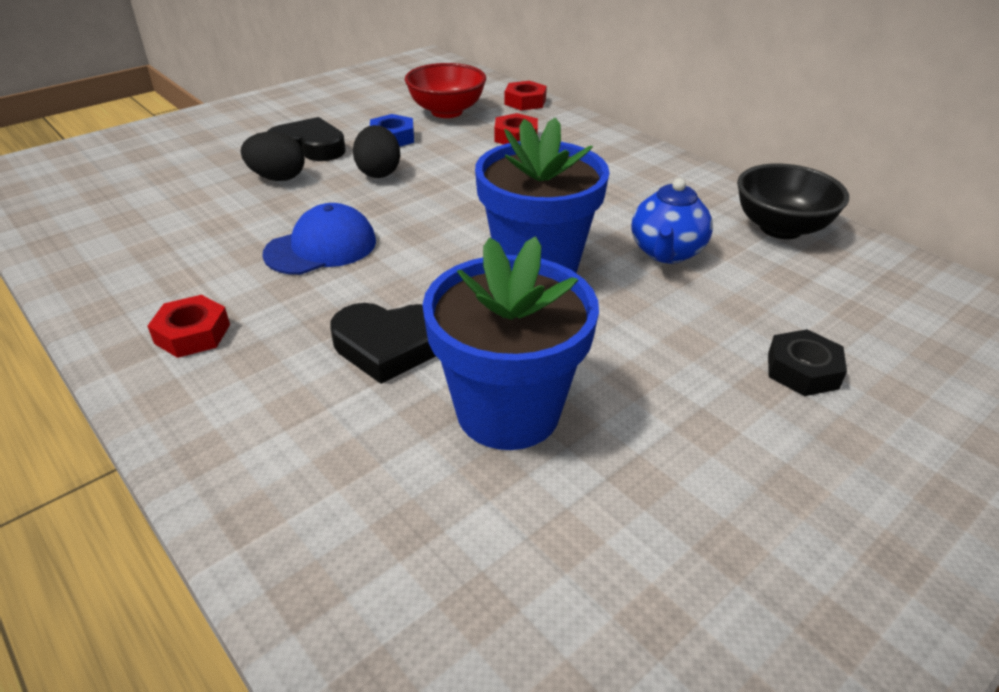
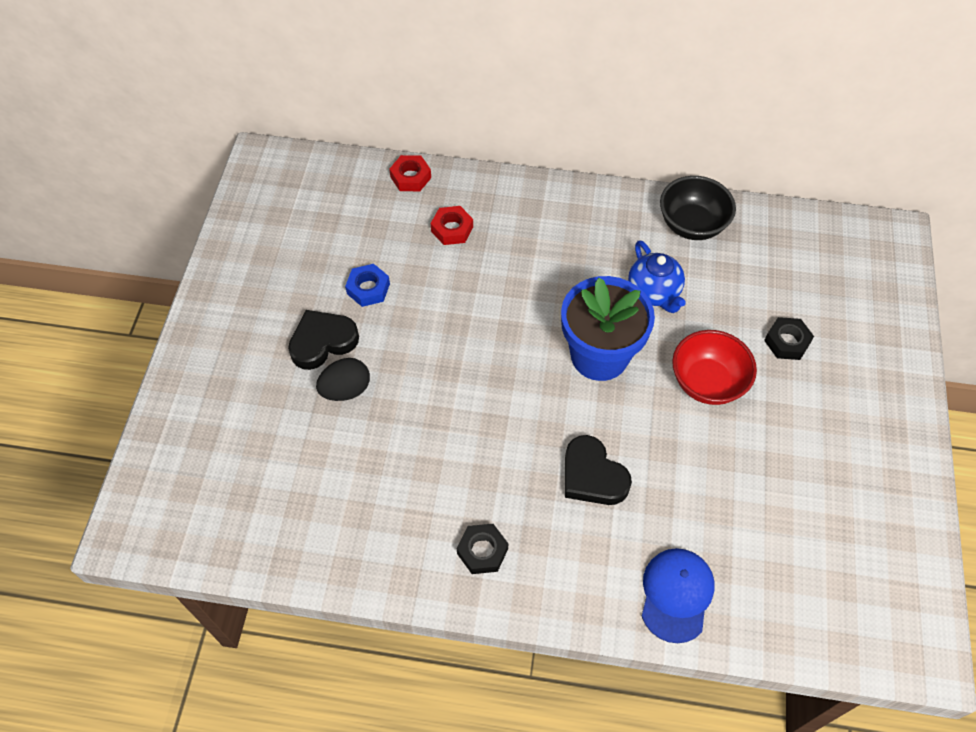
camera: 40 degrees left, 20 degrees up
(192, 334) = (482, 551): red nut -> black nut
(321, 247) = (463, 432): blue cap -> blue cap (676, 595)
(378, 172) = (407, 335): black egg -> none
(389, 346) = (592, 476): black heart -> black heart turned 90 degrees clockwise
(446, 111) = (368, 228): red bowl -> red bowl (707, 382)
(508, 411) = (691, 472): blue flower pot -> none

